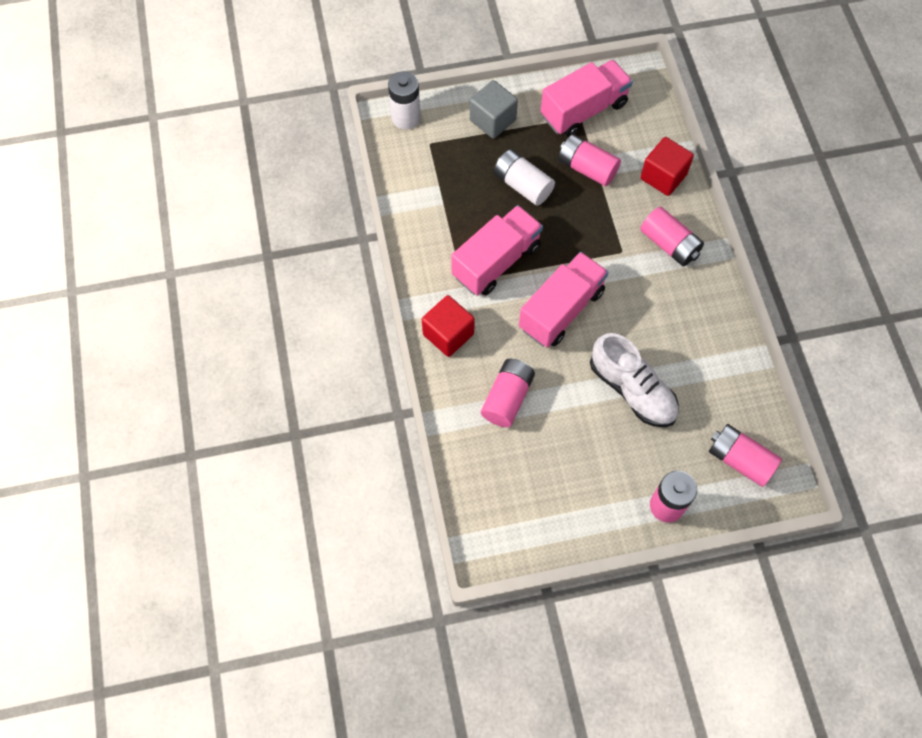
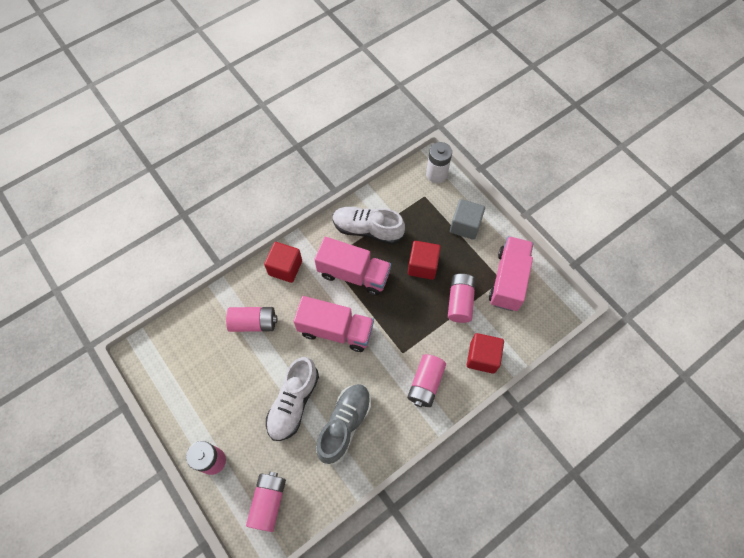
camera: 65 degrees right, 0 degrees up
(443, 222) = (367, 230): none -> white shoe
(522, 185) = (422, 266): white battery -> red cube
(583, 110) = (508, 280): pink truck -> pink truck turned 105 degrees counterclockwise
(682, 345) = (344, 424): none -> grey shoe

